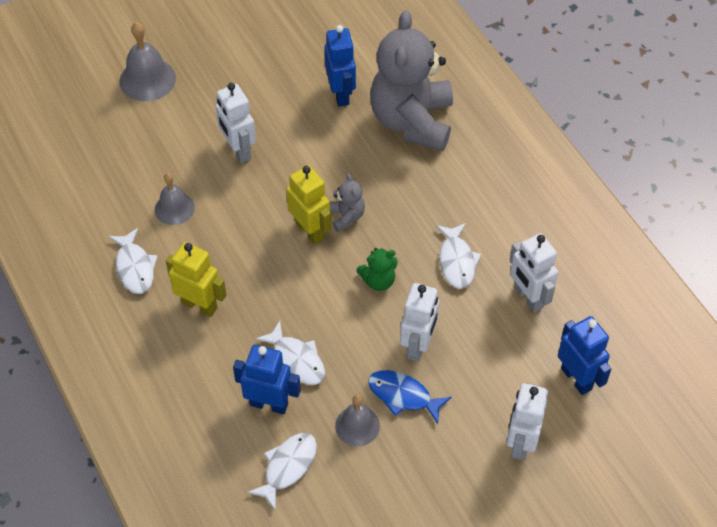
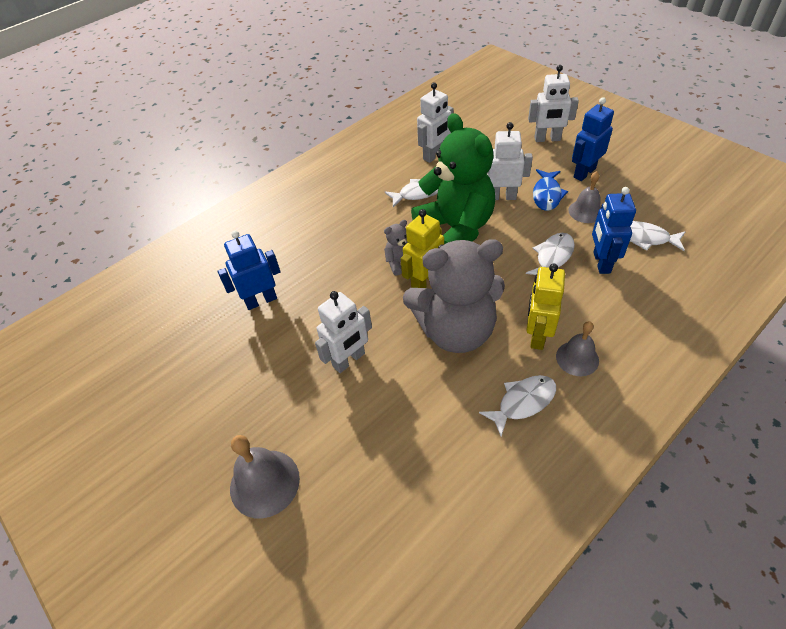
camera: 100 degrees left, 5 degrees down
(174, 208) = (438, 392): grey bell -> grey bell (577, 358)
(378, 281) = (455, 229): green teddy bear -> green teddy bear, size x2.44
(412, 121) = (285, 246): grey teddy bear -> grey teddy bear (456, 330)
(576, 378) = (486, 126): blue robot -> blue robot (584, 173)

